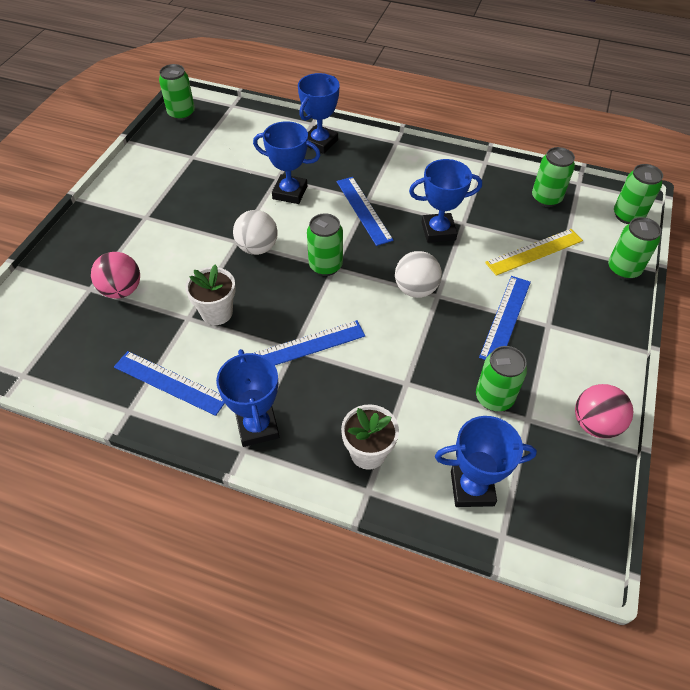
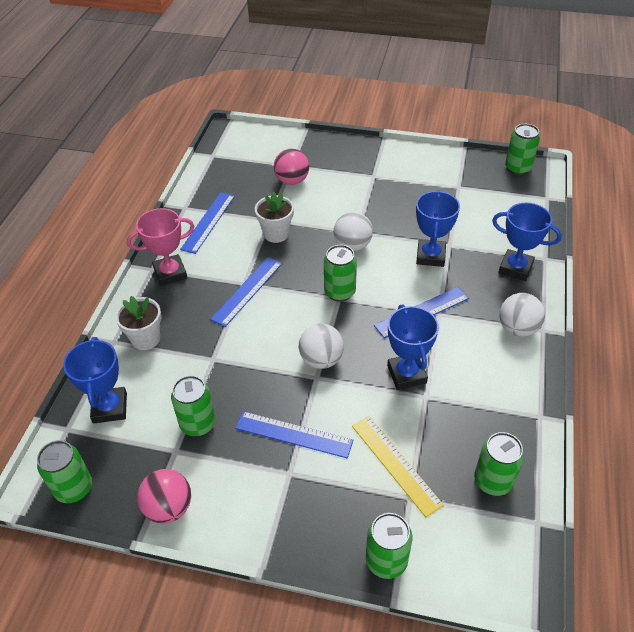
camera: 85 degrees right, 5 degrees down
(257, 427) = (170, 273): blue trophy -> pink trophy
(306, 346) = (247, 290): blue ruler -> blue ruler turned 60 degrees clockwise
(392, 155) = (517, 328): none -> white ball
(627, 215) = (489, 579): green can -> green can (74, 488)

